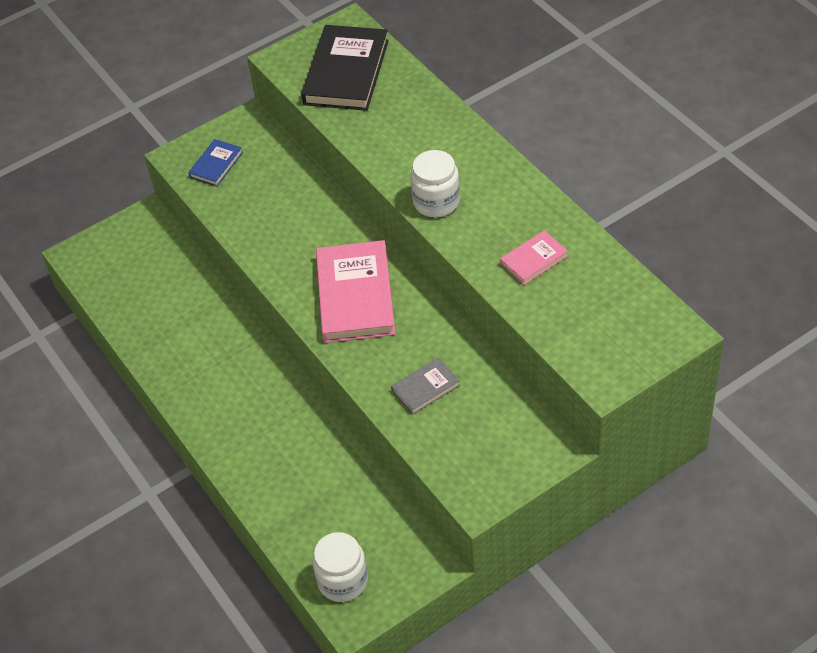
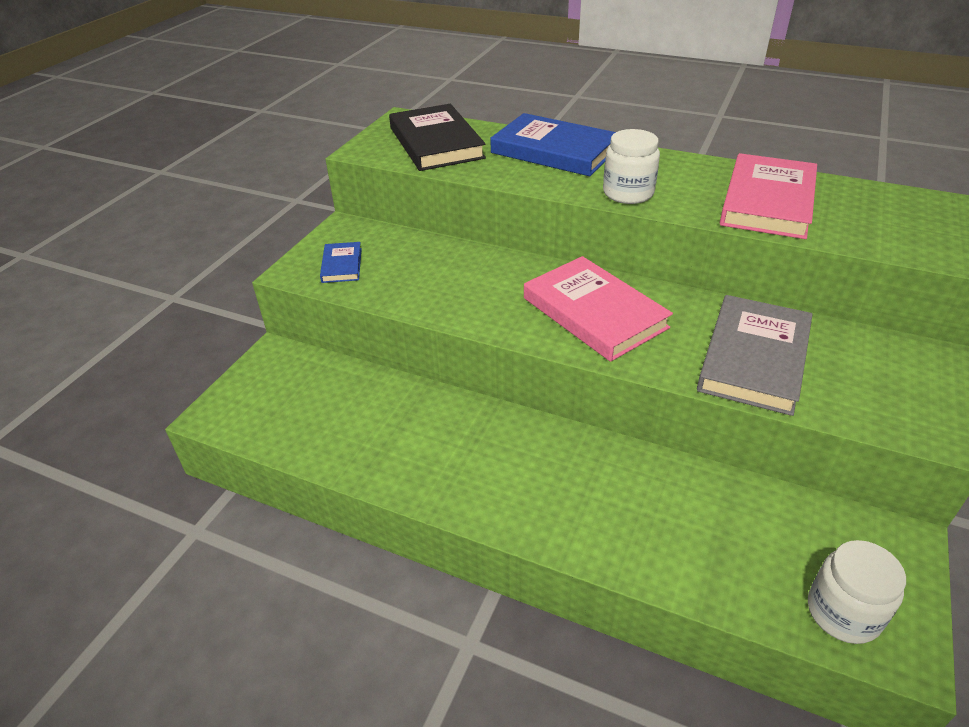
camera: 35 degrees left, 10 degrees down
(426, 388) = (754, 358): grey book -> grey book, size x2.00
(431, 124) = (554, 150): none -> blue book
(534, 260) = (768, 201): pink book -> pink book, size x2.00

